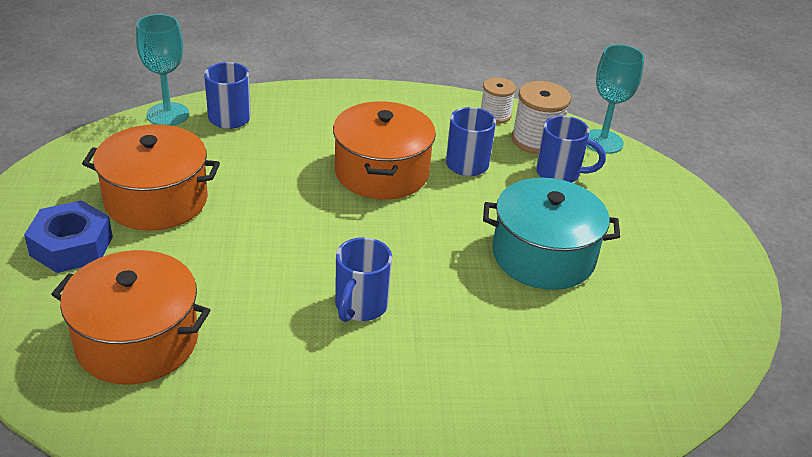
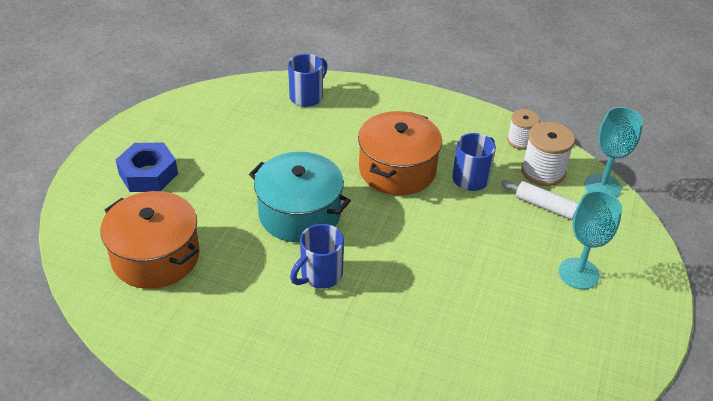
camera: 25 degrees right, 5 degrees up
(156, 200) = (221, 152): orange pot -> none
(168, 114) = (263, 85): turquoise goblet -> turquoise goblet (578, 273)
(543, 256) = (487, 274): turquoise pot -> turquoise pot (299, 213)
(559, 174) = (545, 206): blue mug -> white rolling pin

